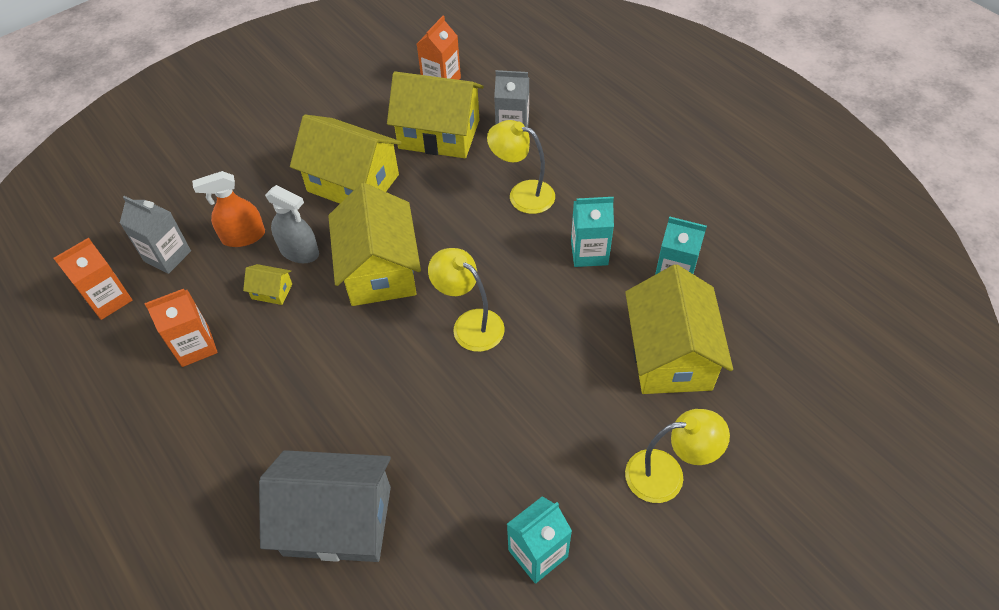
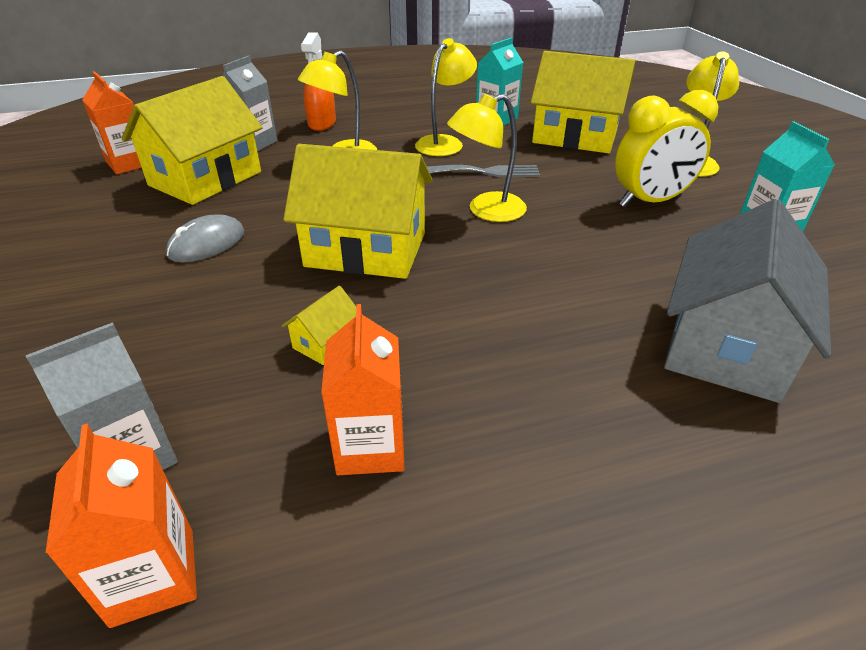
camera: 70 degrees left, 15 degrees down
(243, 236) = (191, 354): orange spray bottle -> orange spray bottle (322, 123)
(299, 251) = (277, 305): grey spray bottle -> none
(353, 183) = (207, 243): yellow house -> grey mouse
(543, 303) = (486, 172): none -> grey fork
(546, 445) = (650, 202): none -> yellow clock
(589, 253) = (444, 143): turquoise carton -> yellow lamp

